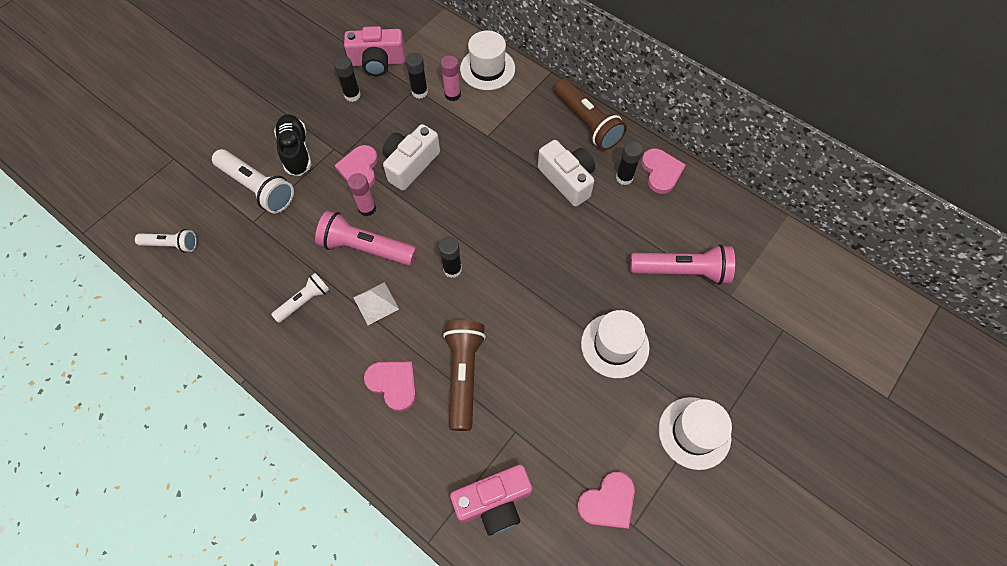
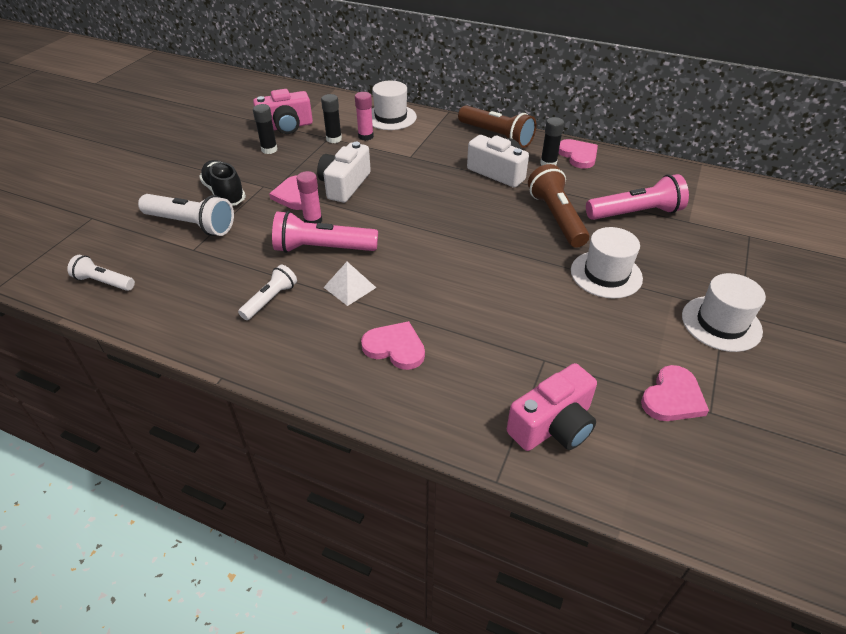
camera: 15 degrees left, 20 degrees down
(171, 245) = (104, 282): white flashlight -> white flashlight turned 150 degrees counterclockwise
(452, 269) = (418, 249): black glue stick -> none
(464, 375) = (468, 325): brown flashlight -> brown flashlight (556, 217)

